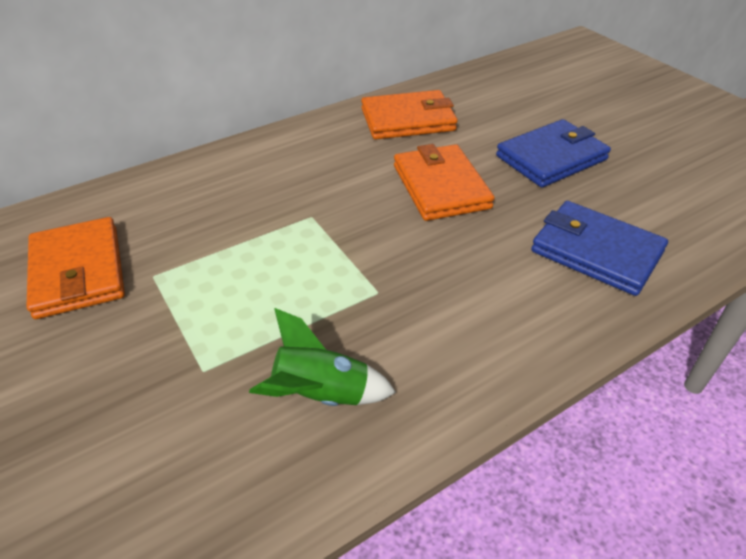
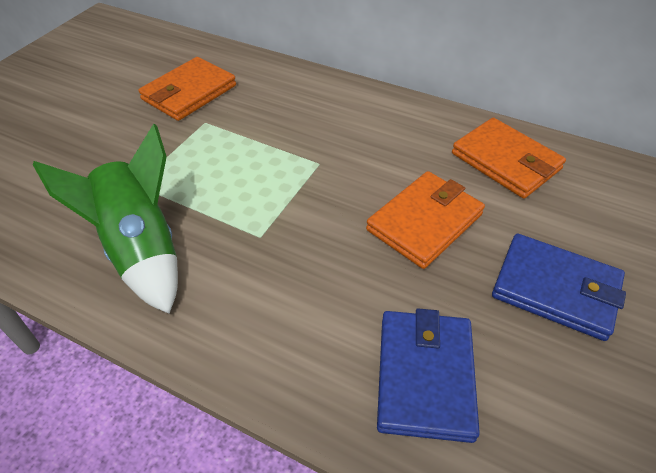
camera: 60 degrees right, 5 degrees up
(321, 395) = (141, 249): green rocket -> green rocket, size x1.62

